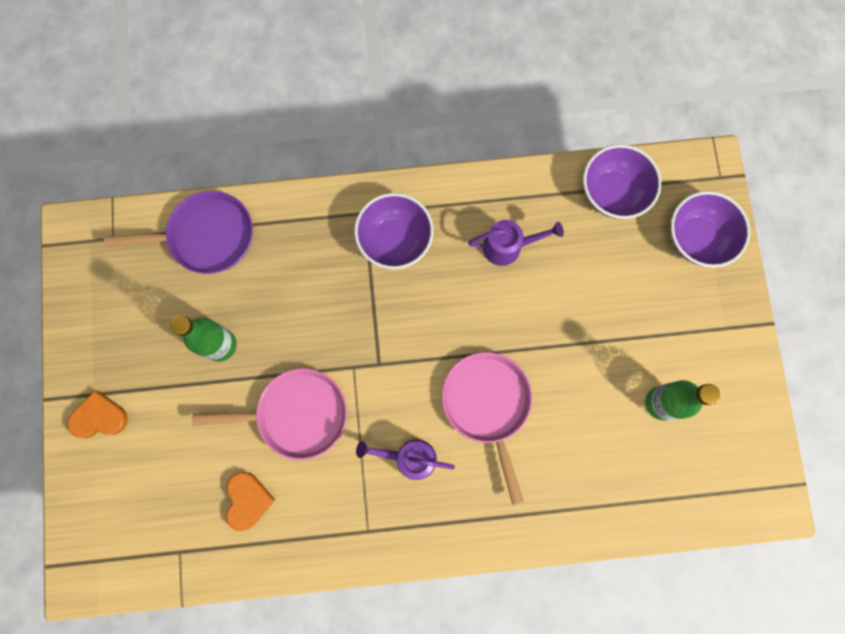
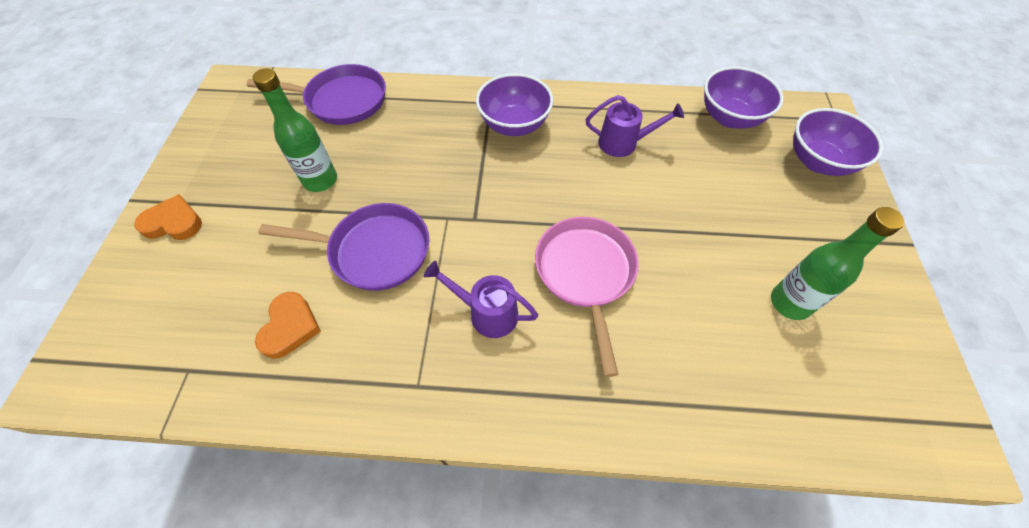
camera: 10 degrees right, 20 degrees down
(296, 414) = (374, 251): pink pan -> purple pan

